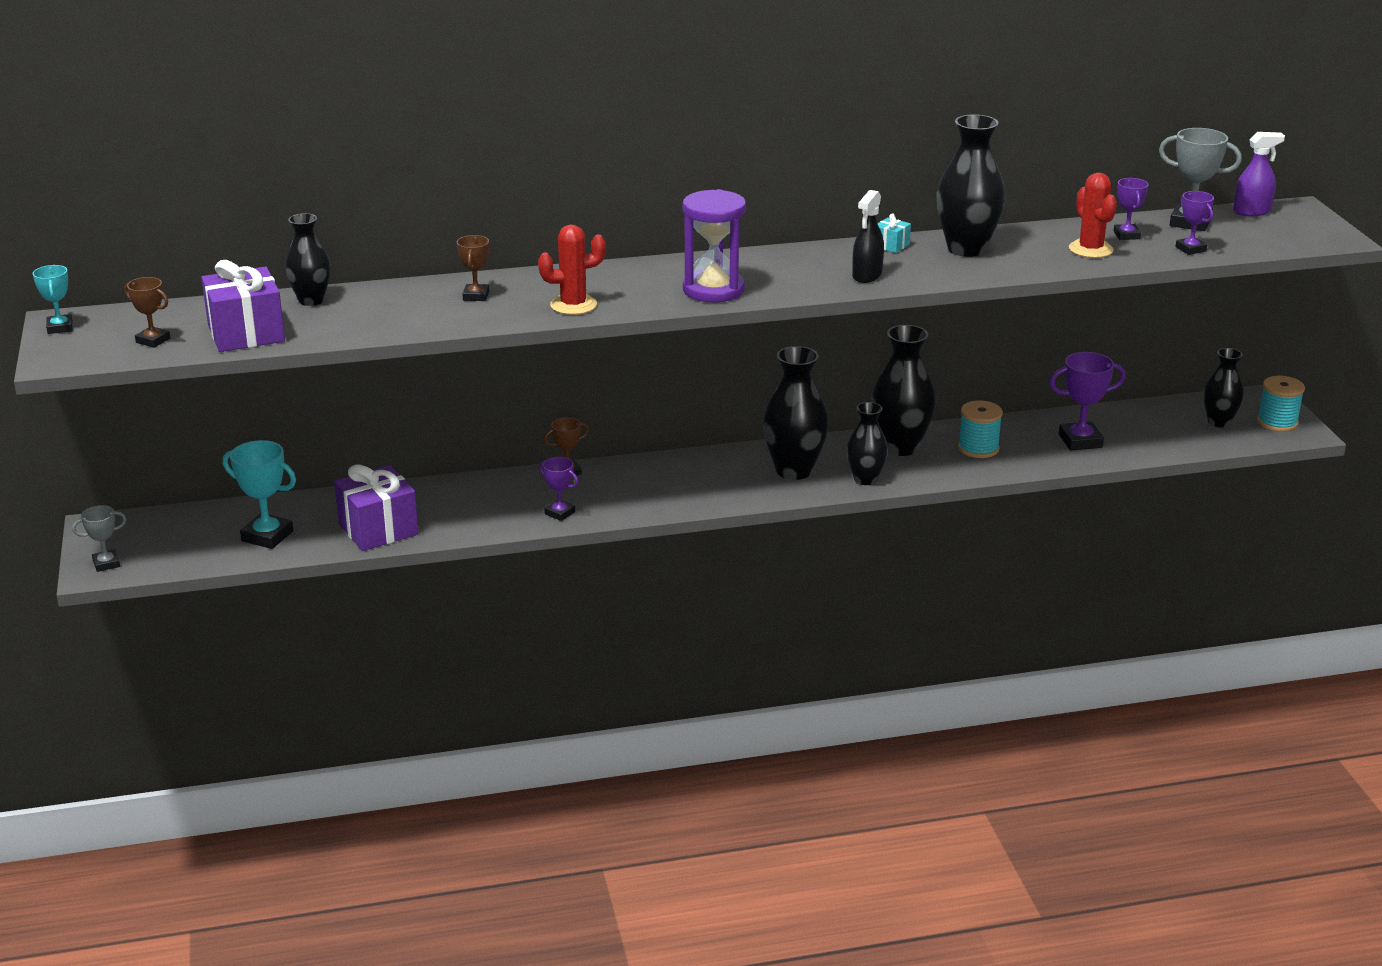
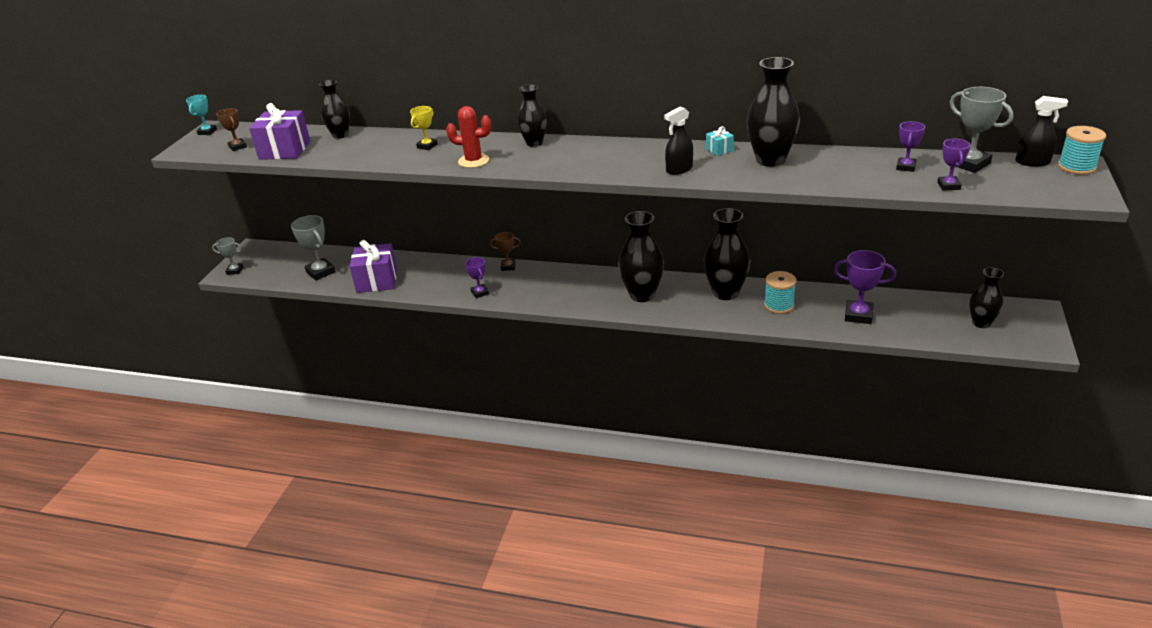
camera: 30 degrees right, 5 degrees up
(267, 536) = (321, 272): turquoise trophy -> grey trophy
(476, 296) = (427, 146): brown trophy -> yellow trophy
(713, 290) = (568, 164): purple hourglass -> none
(865, 479) = (682, 311): black vase -> black vase (534, 143)
(1090, 249) = (865, 174): red cactus -> none
(1252, 211) = (1032, 162): purple spray bottle -> black spray bottle
(1277, 422) = (1031, 333): turquoise spool -> turquoise spool (1076, 167)

